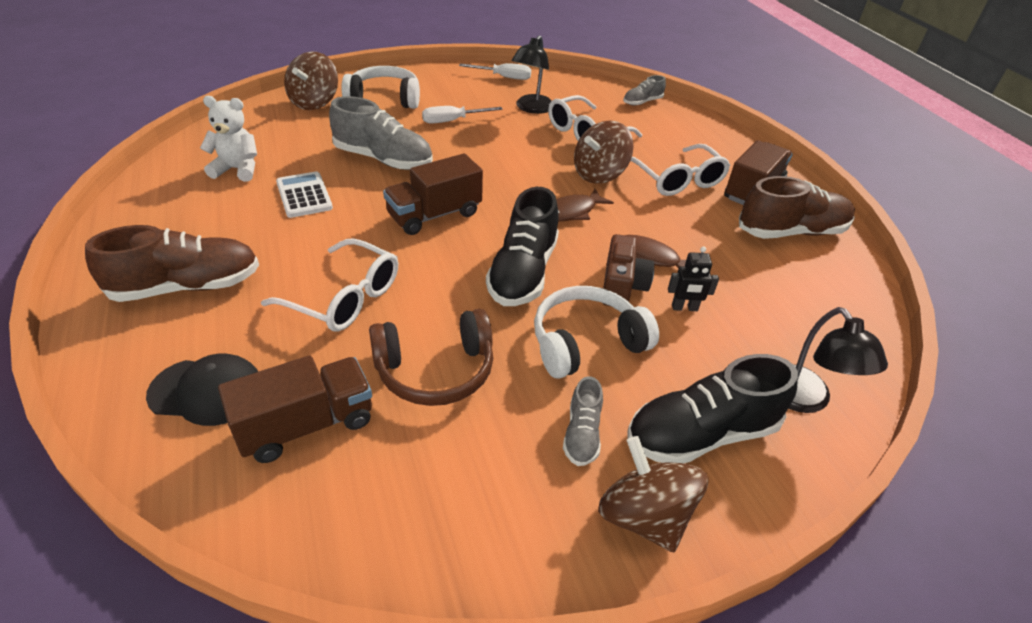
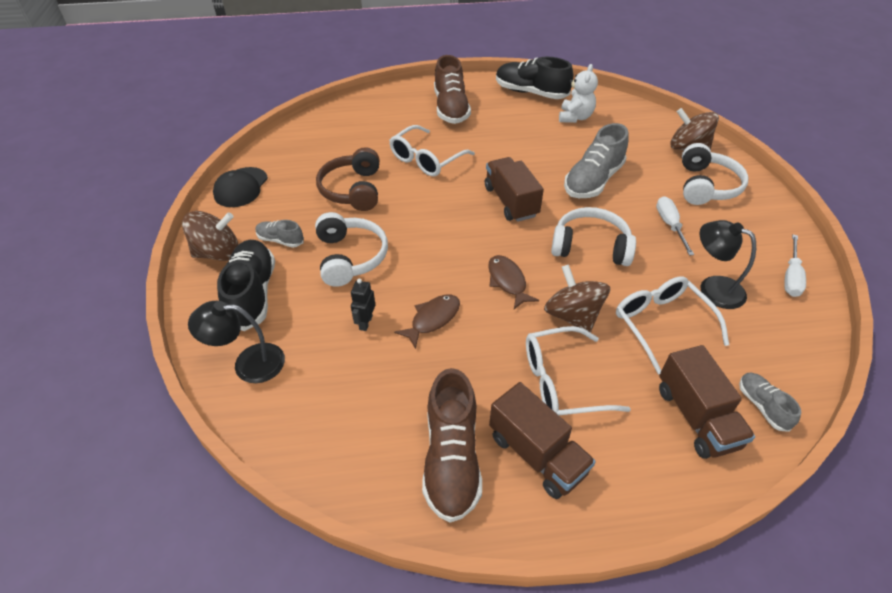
camera: 105 degrees right, 5 degrees up
(207, 391) = (369, 119): black cap -> black cap (241, 187)
(304, 195) = (541, 144): white calculator -> none
(306, 425) = (334, 147): brown truck -> brown truck (696, 417)
(499, 163) = (590, 246): none -> white headphones
(523, 273) = (431, 238): black shoe -> black shoe (530, 93)
(622, 286) = (402, 290): brown camera -> none

